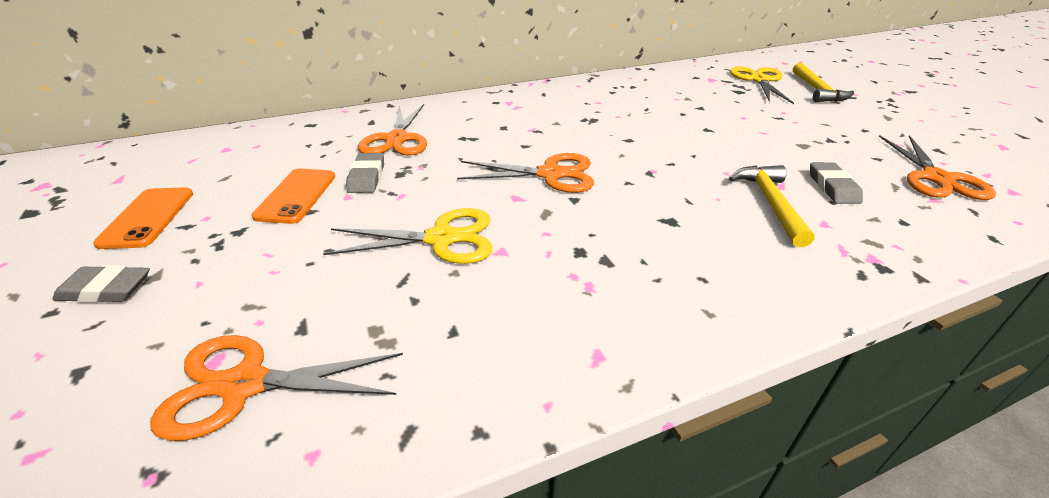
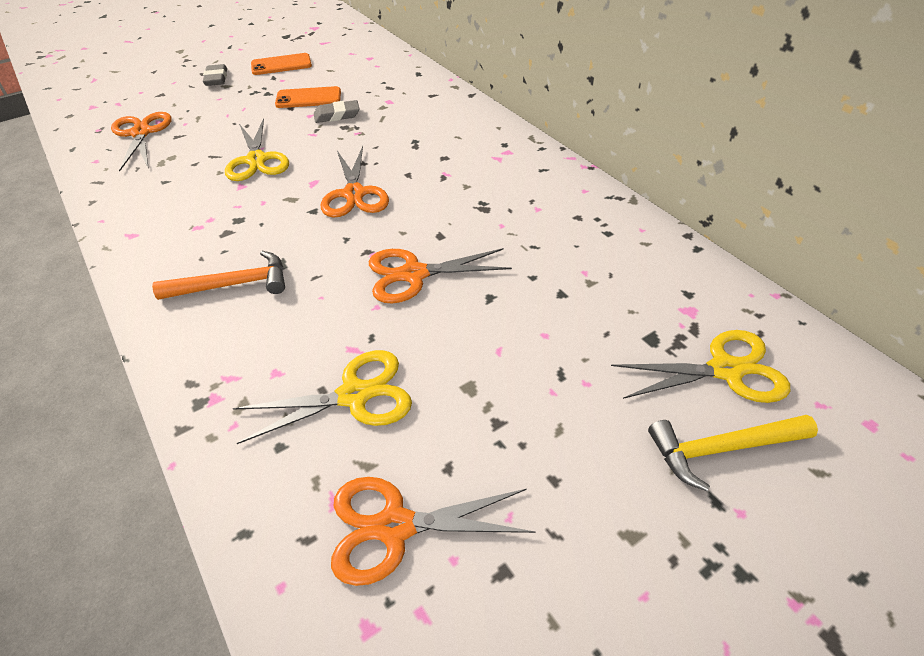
camera: 80 degrees right, 10 degrees up
(397, 139) = (402, 113): orange scissors -> orange scissors (414, 274)
(706, 251) = (233, 284): none -> orange hammer
(770, 203) = (313, 334): yellow hammer -> none
(832, 187) = (354, 395): grey eraser -> yellow scissors

